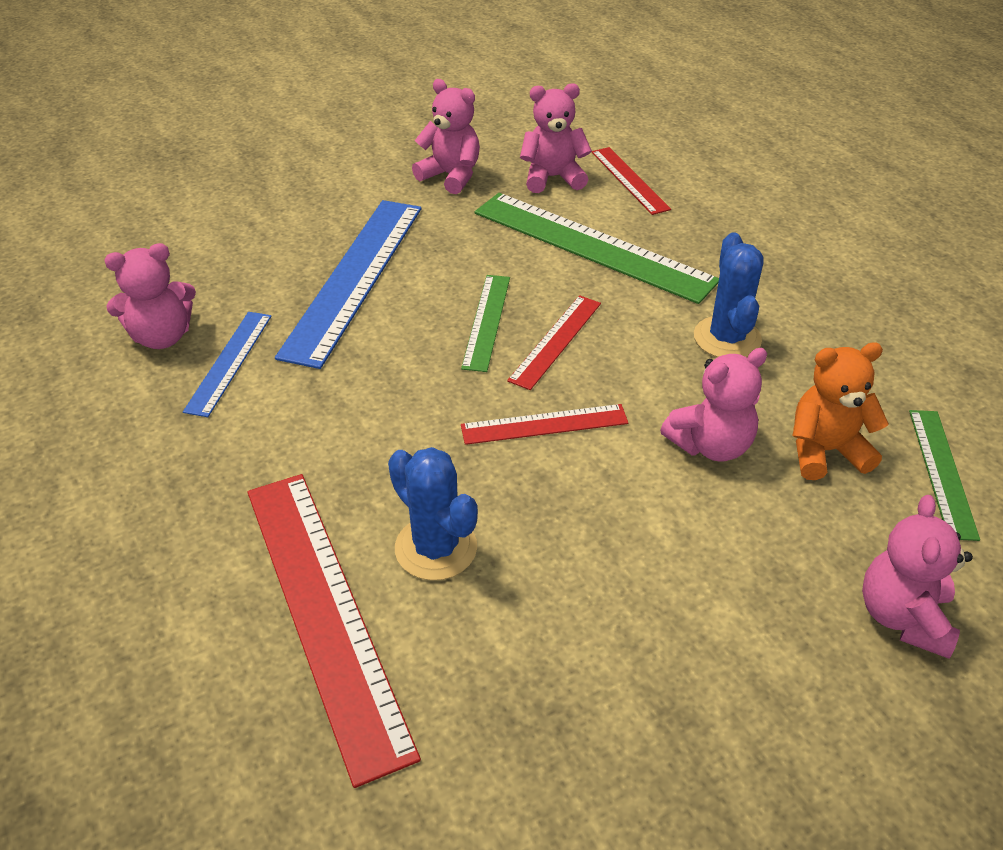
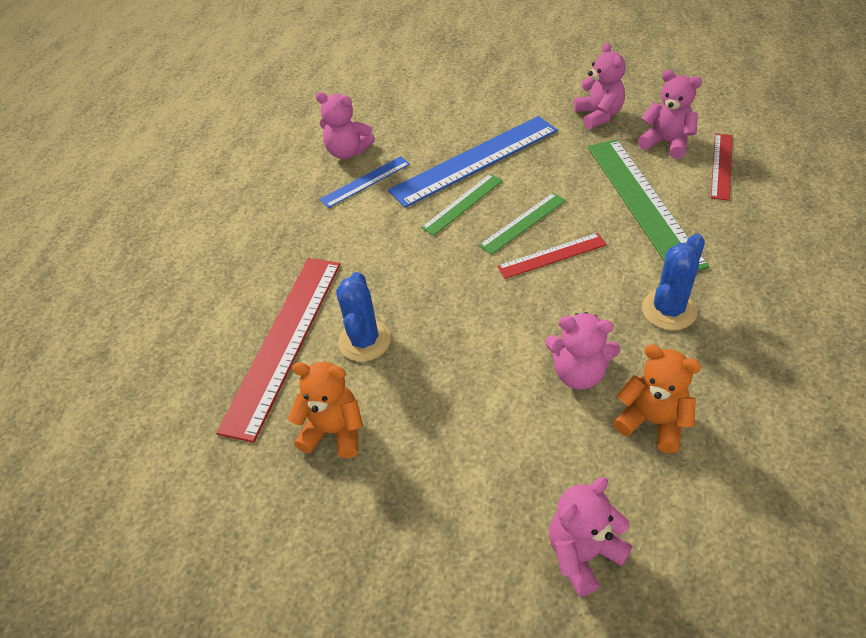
camera: 45 degrees right, 5 degrees up
(513, 675) = (334, 431): none -> orange teddy bear
(544, 424) = (491, 304): red ruler -> none
(942, 472) = (724, 486): green ruler -> green ruler (462, 204)

